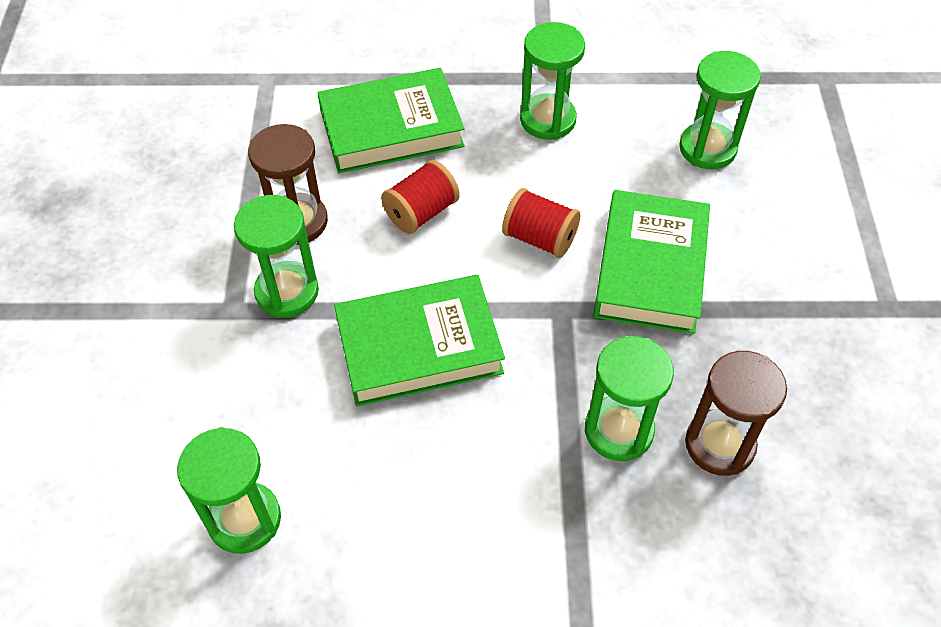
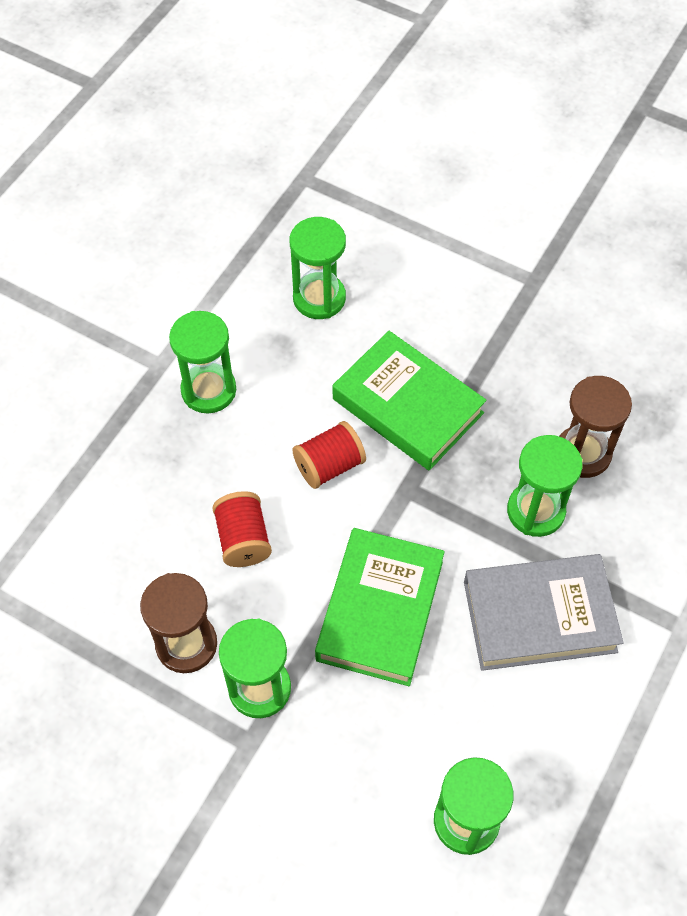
camera: 60 degrees left, 5 degrees up
(391, 128) = (130, 515): green book -> none
(501, 487) = (539, 616): none -> grey book

